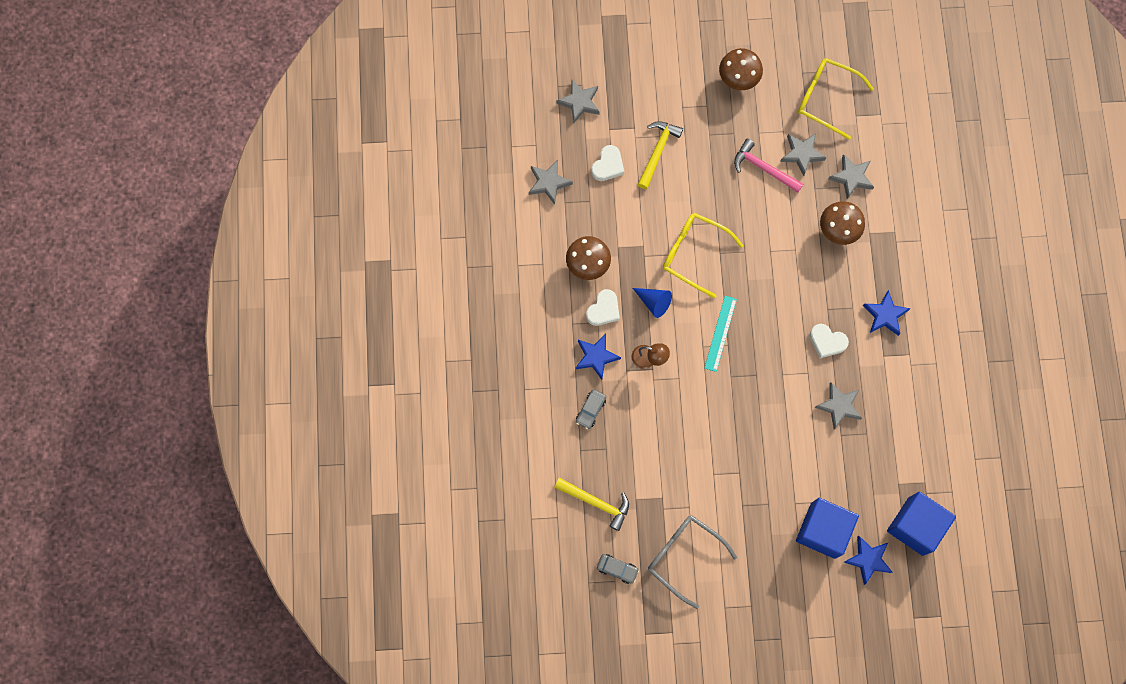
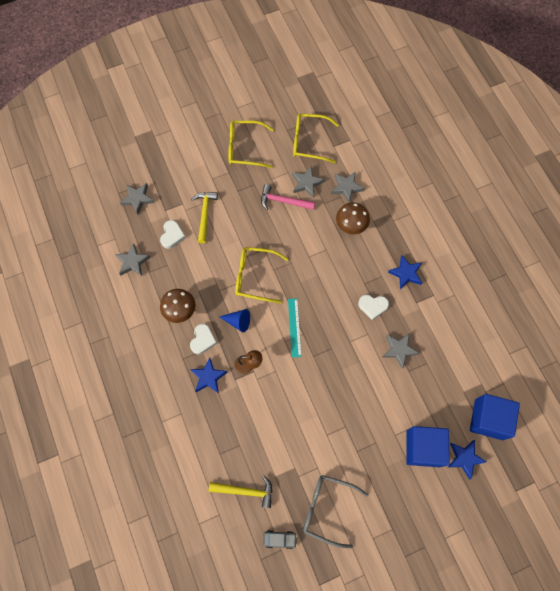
camera: 20 degrees left, 5 degrees down
(590, 410) = (217, 419): grey car -> none
(738, 79) = (244, 148): brown mushroom -> yellow glasses

